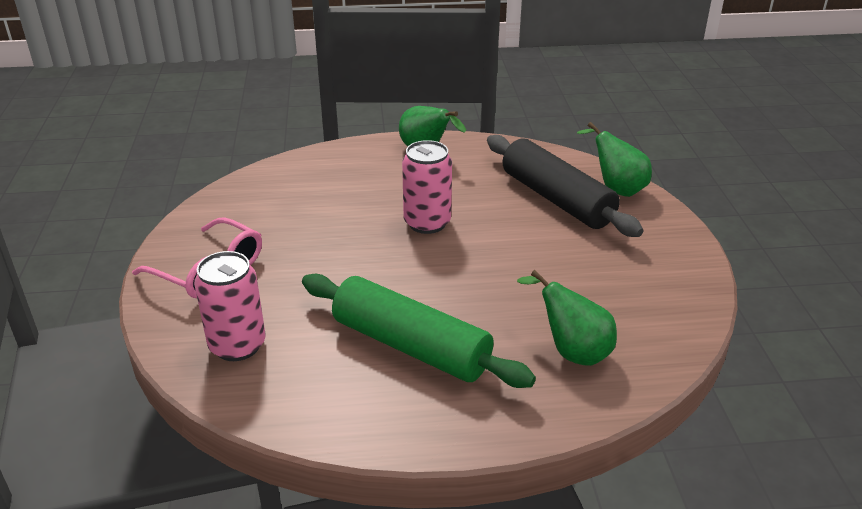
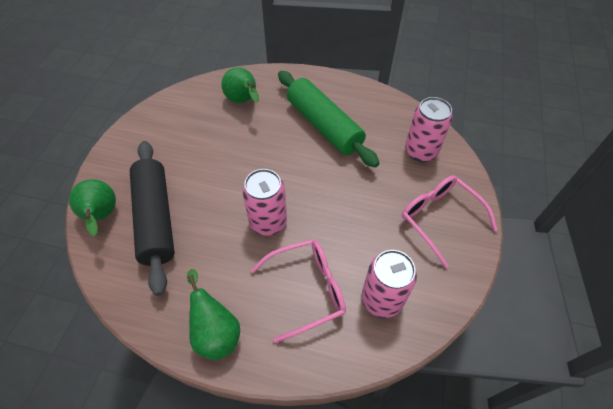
camera: 160 degrees left, 20 degrees up
(275, 196) = (382, 299): none -> pink can
(355, 187) = (307, 289): none -> pink glasses

